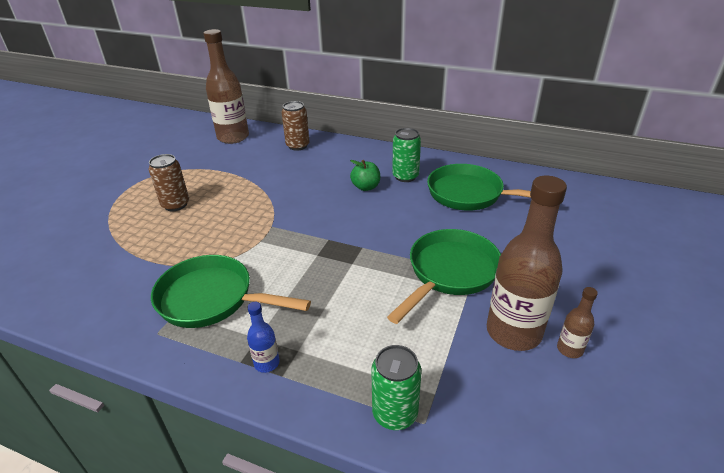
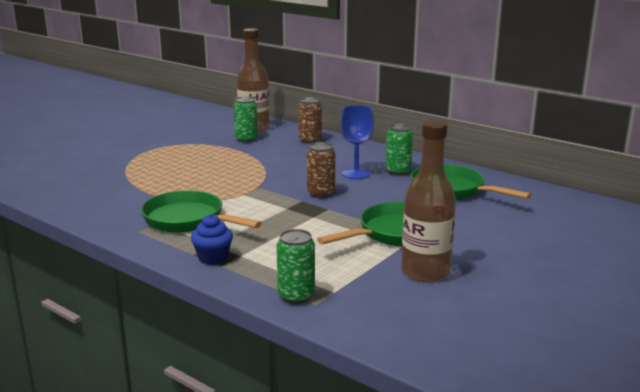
camera: 15 degrees right, 15 degrees down
(175, 205) = (184, 164): brown can -> brown can (321, 193)
(231, 154) = (246, 139): none -> green can
(266, 363) = (213, 258): blue bottle -> blue cupcake
(366, 187) = (356, 174): green apple -> blue goblet
(569, 349) = (467, 288): brown bottle -> none

